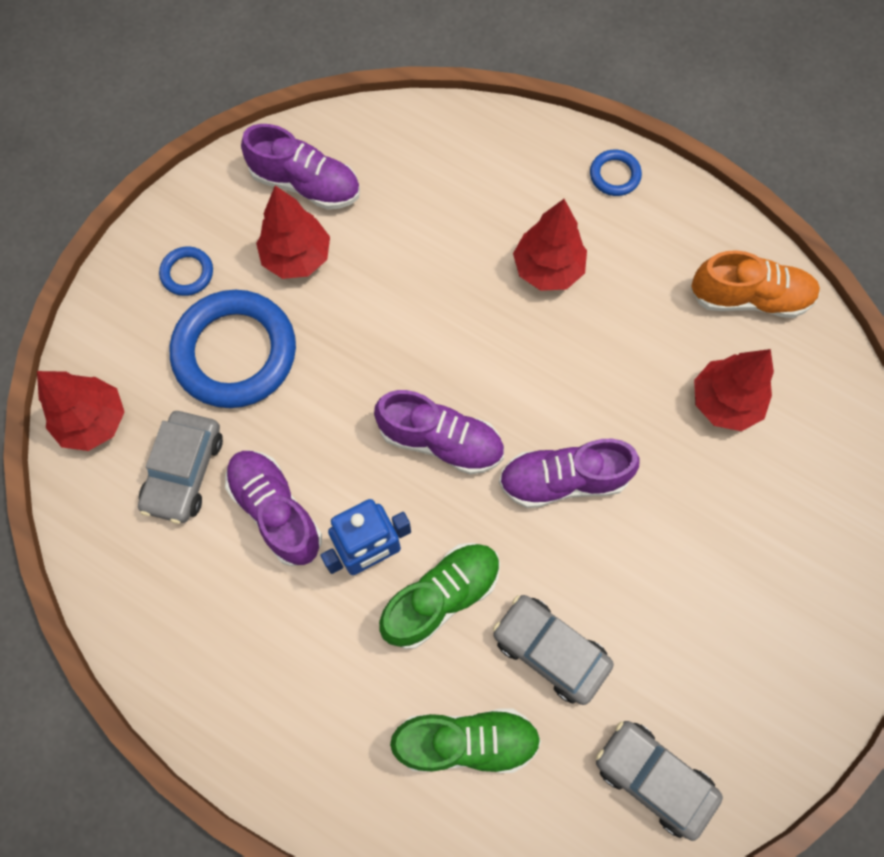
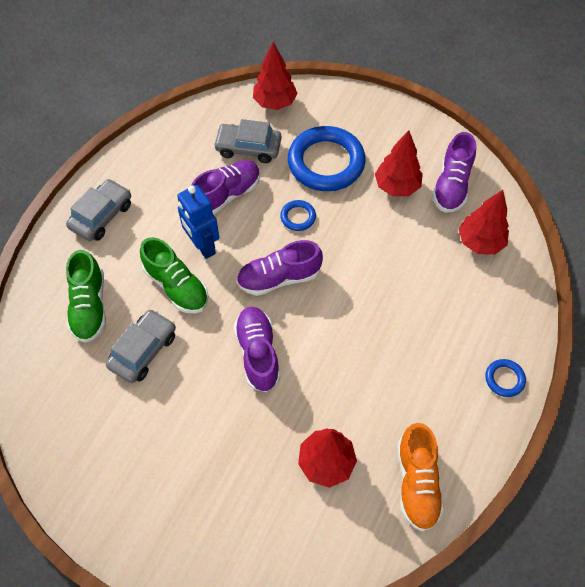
camera: 85 degrees right, 10 degrees down
(187, 273) = (375, 132): blue ring -> blue ring (298, 217)
(440, 440) = (279, 278): purple shoe -> purple shoe turned 60 degrees clockwise
(547, 269) = (415, 336): red tree -> red tree (480, 242)
(653, 778) = (61, 415): grey car -> grey car (101, 216)

